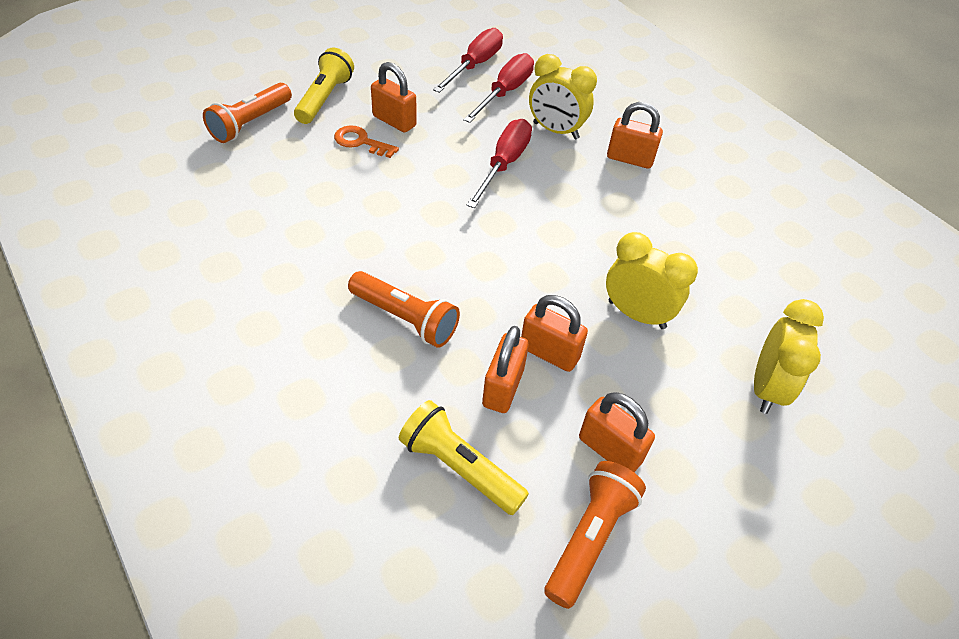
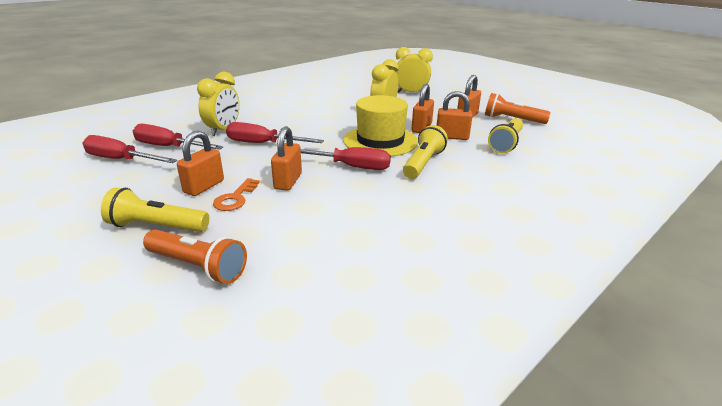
camera: 95 degrees left, 20 degrees down
(405, 319) = (423, 163): orange flashlight -> yellow flashlight
(414, 237) = (349, 166): none -> red screwdriver
(497, 285) = (380, 141): none -> yellow hat
(630, 159) = (254, 112): orange padlock -> orange padlock (288, 181)

